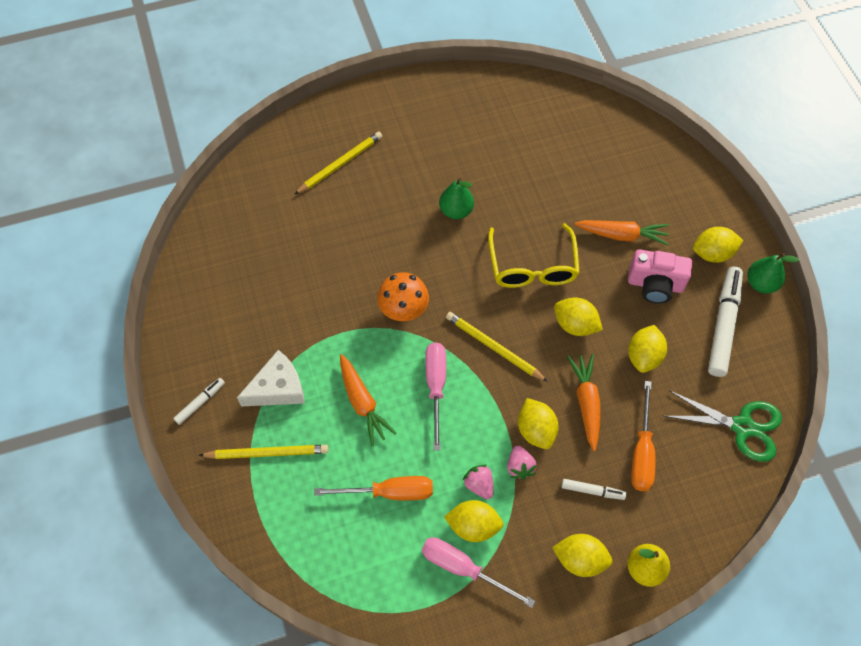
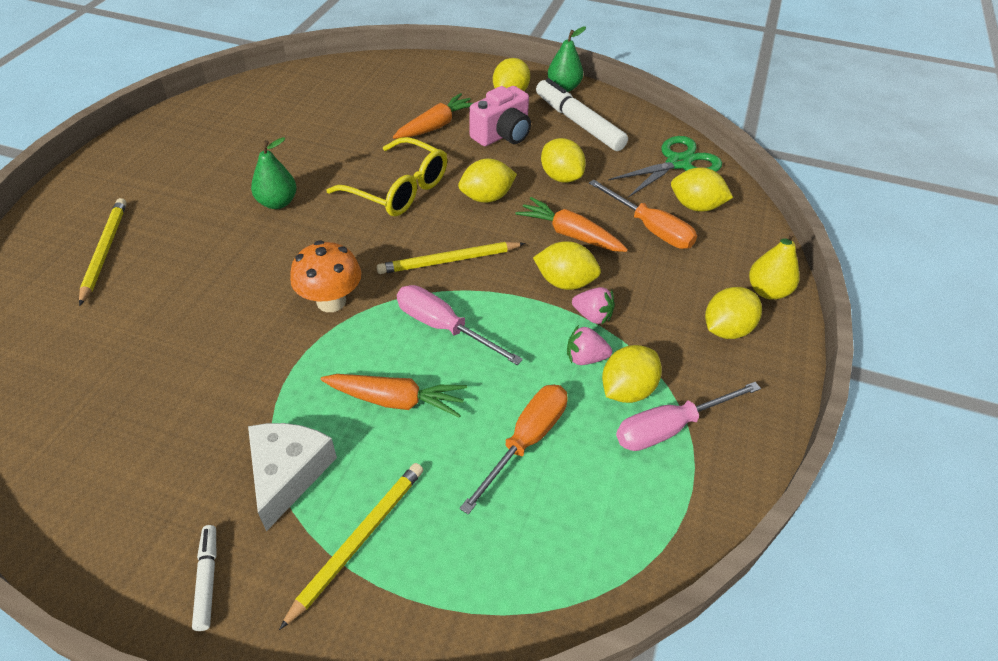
camera: 55 degrees left, 15 degrees down
(592, 491) = (662, 280): white marker -> none
(698, 469) = (695, 206): none -> yellow lemon

